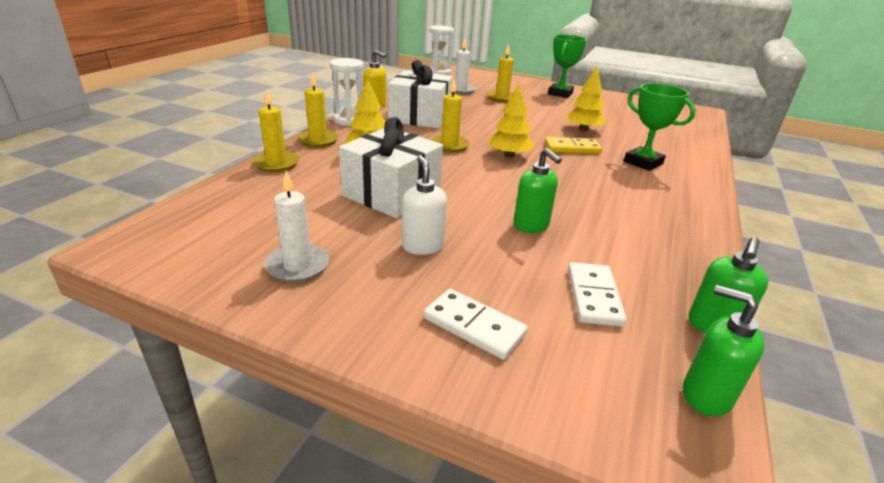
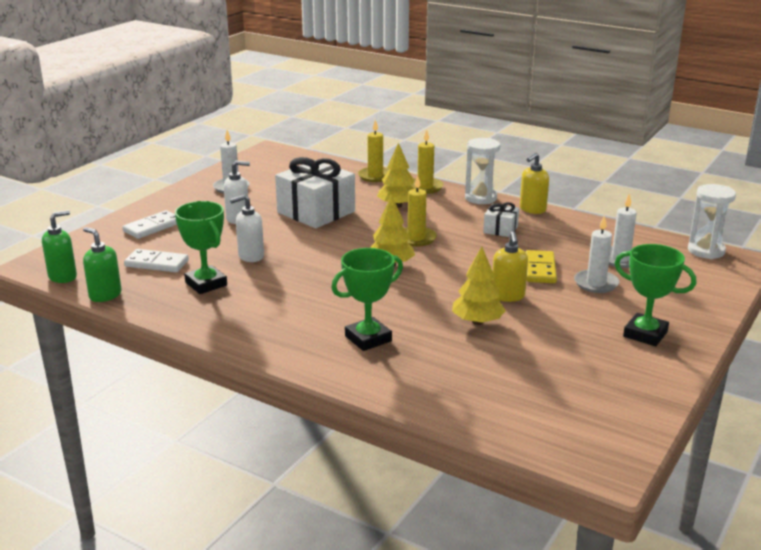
camera: 100 degrees right, 5 degrees down
(420, 117) = (500, 229): white gift -> white gift, size x0.49
(502, 98) = (596, 283): yellow candle -> white candle
(531, 226) = (250, 256): green soap dispenser -> white soap dispenser
(538, 120) = (508, 296): none -> yellow soap dispenser
(572, 148) = (412, 302): yellow domino -> yellow domino (540, 269)
(618, 248) = (206, 284): none -> green trophy

